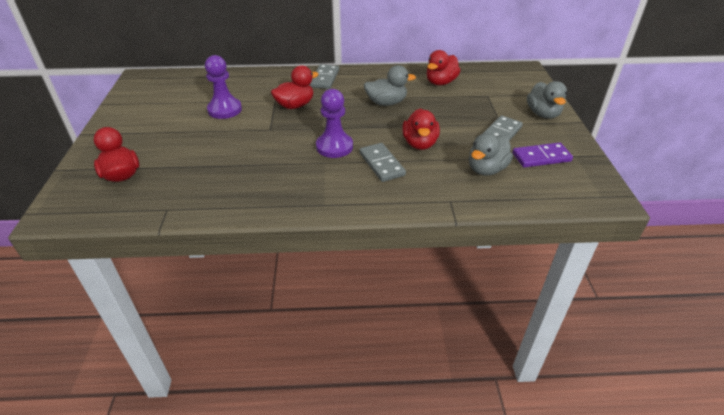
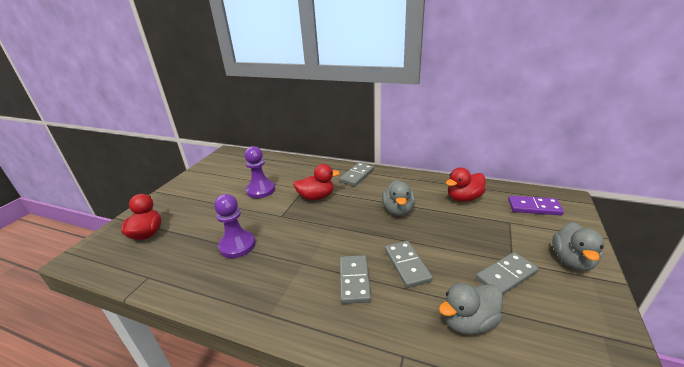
camera: 25 degrees right, 10 degrees down
(334, 147) = (322, 247): purple pawn -> purple pawn (237, 245)
(386, 103) = (398, 210): grey duck -> grey duck turned 75 degrees clockwise
(420, 144) = (407, 265): red duck -> grey domino
(541, 157) = (549, 324): purple domino -> purple domino (534, 207)

